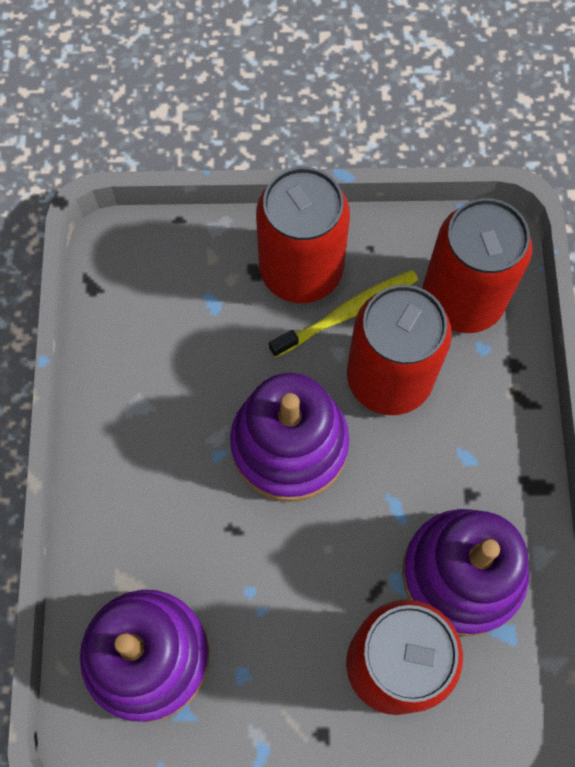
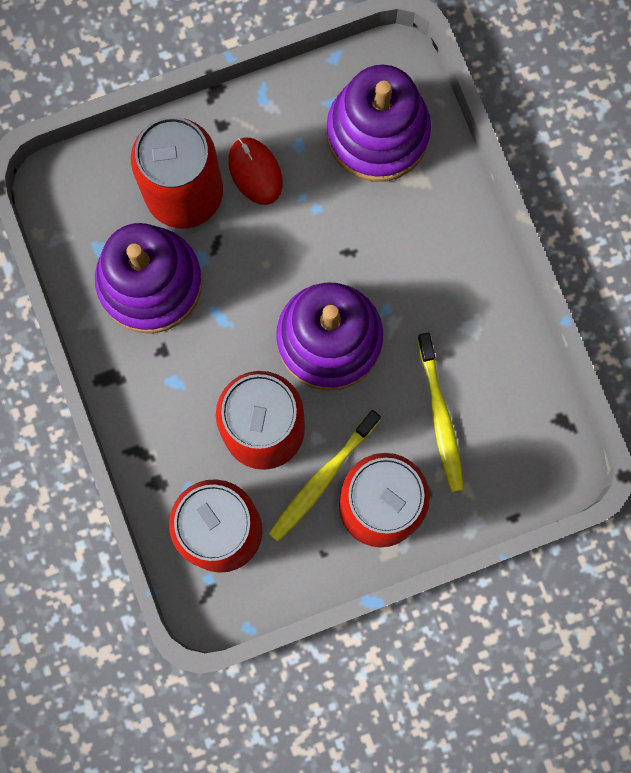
camera: 160 degrees right, 10 degrees up
(208, 330) = (440, 417): none -> yellow toothbrush
(303, 661) = (255, 171): none -> red mouse

